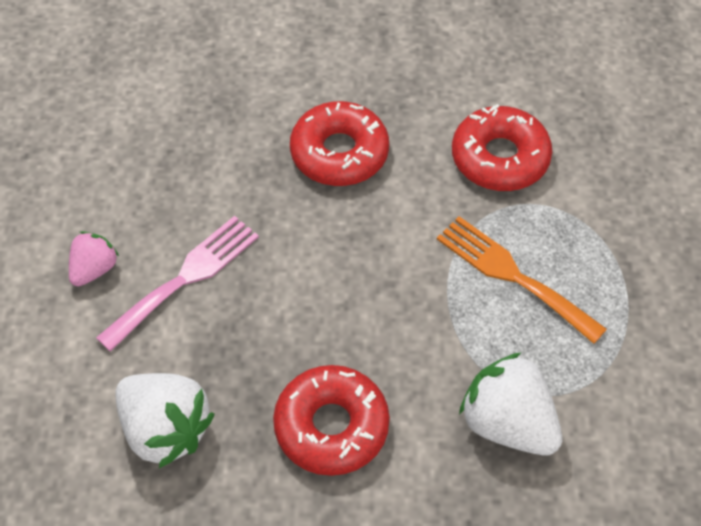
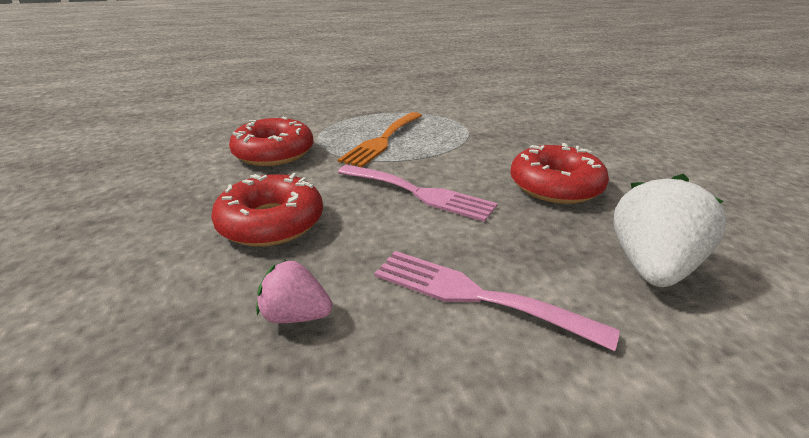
camera: 105 degrees left, 25 degrees down
(94, 269) = (516, 394): pink strawberry -> pink strawberry (296, 315)
(357, 282) = (419, 193): none -> pink fork
(508, 423) = (493, 134): white strawberry -> none

